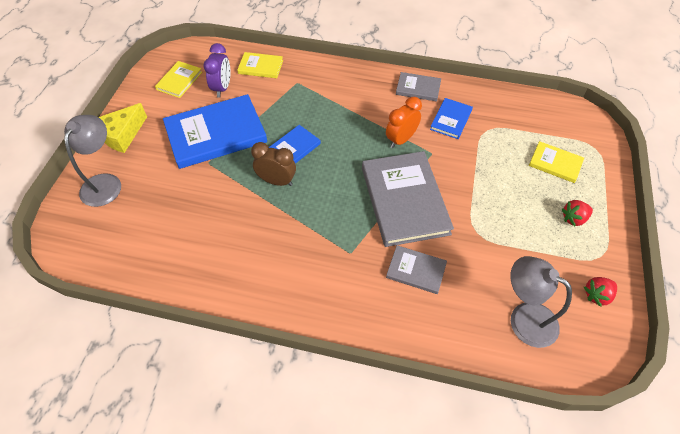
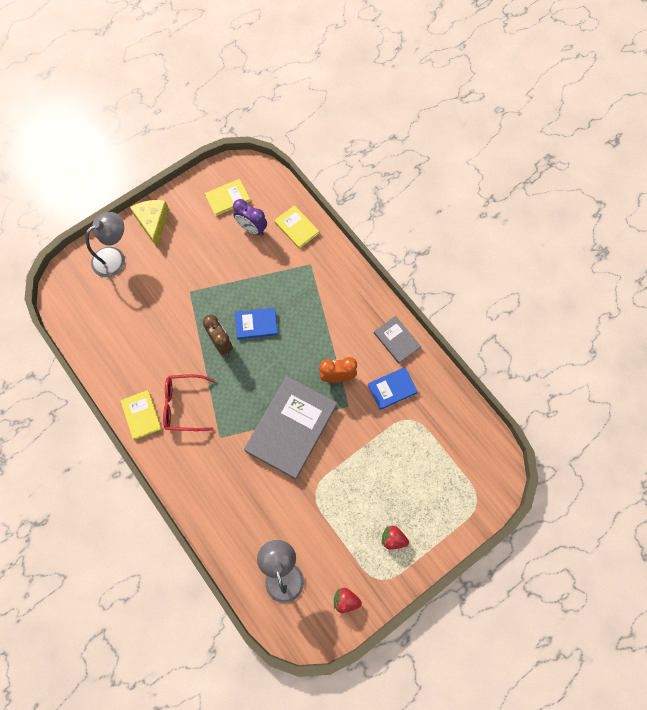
camera: 40 degrees right, 15 degrees up
(122, 135) = (153, 222): yellow cheese -> yellow cheese turned 90 degrees clockwise
(216, 134) = (214, 270): blue book -> none
(222, 88) = (252, 229): purple clock -> purple clock turned 75 degrees clockwise
(290, 252) = (184, 405): none -> red glasses
(416, 271) = (248, 484): grey book -> none
(555, 163) = (430, 488): yellow book -> yellow book (141, 415)

